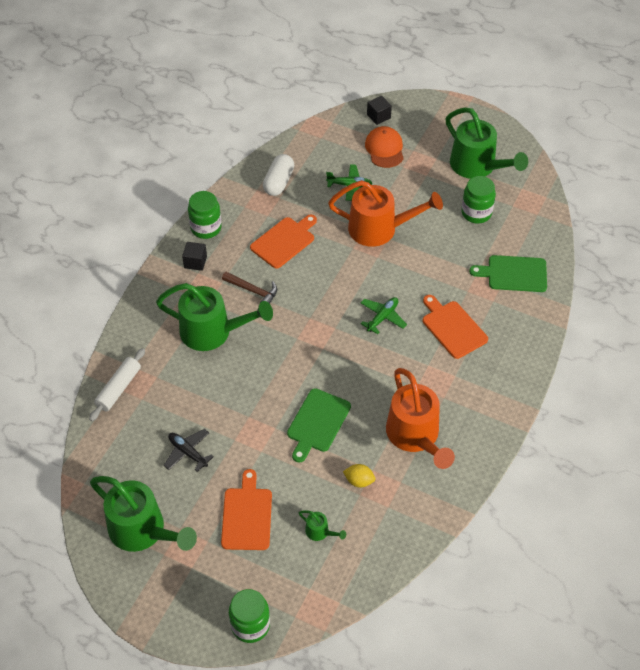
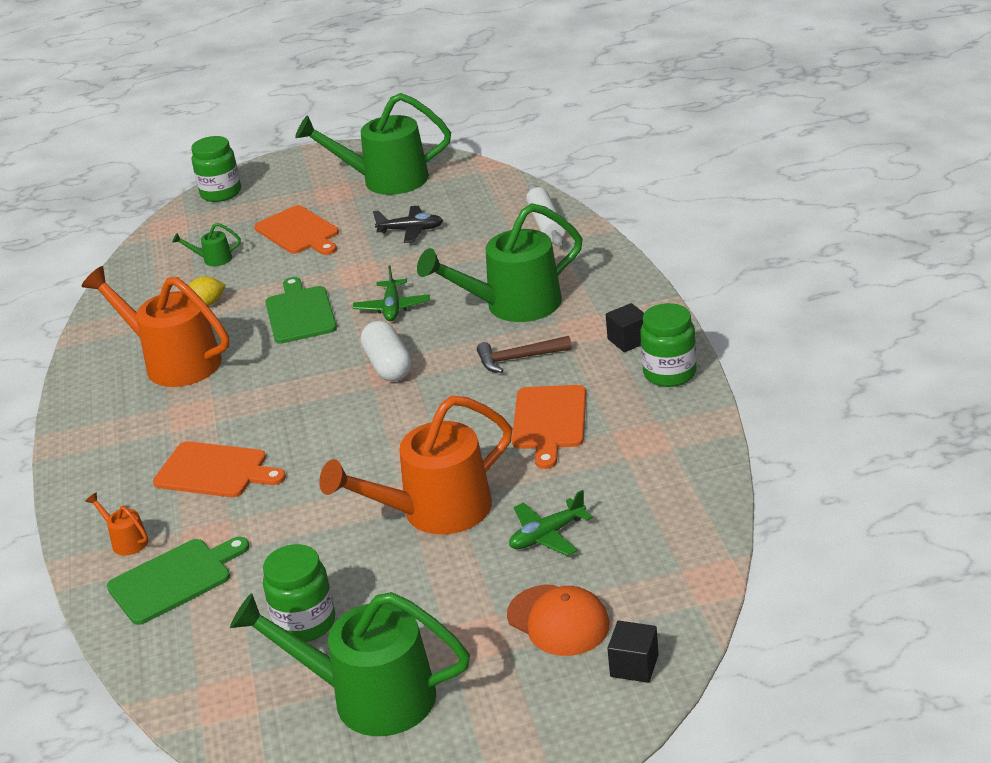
camera: 145 degrees right, 20 degrees down
(279, 182) = (655, 475): white capsule -> white capsule (388, 366)
(382, 317) = (322, 428): green plane -> green plane (392, 307)
(522, 313) = (126, 541): none -> orange watering can

